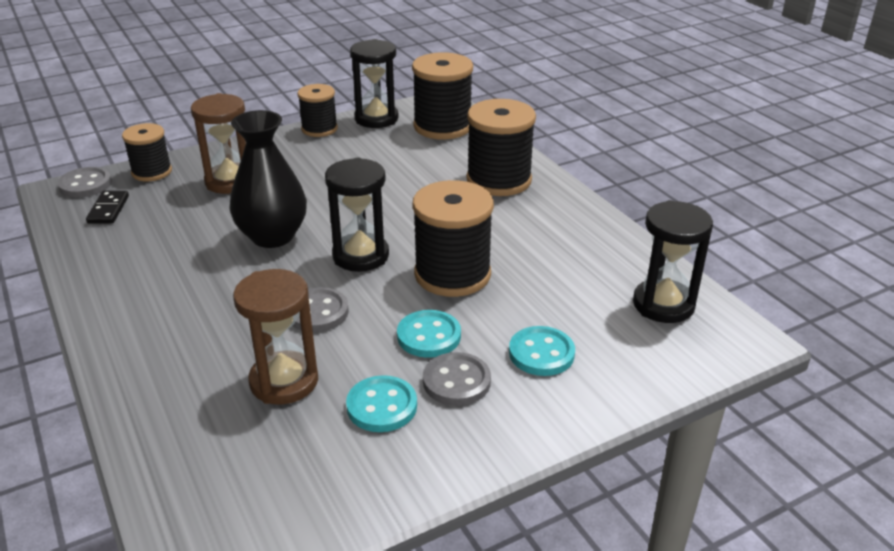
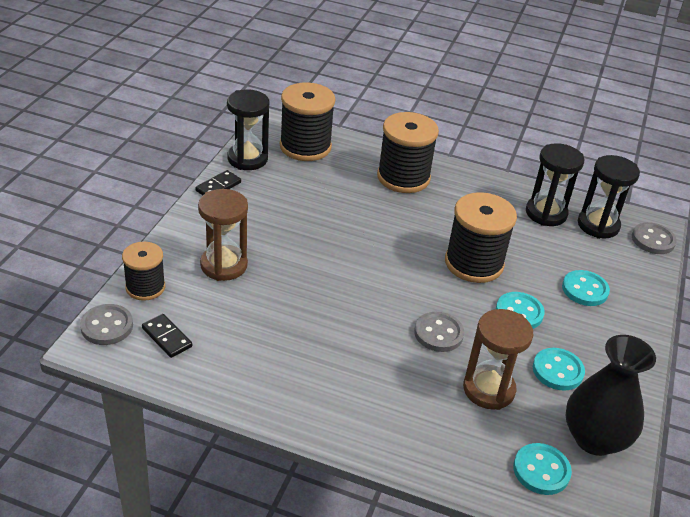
camera: 45 degrees left, 5 degrees up
(212, 478) = (541, 470): none -> turquoise button
(272, 236) = (326, 294): black vase -> black vase (594, 438)
(319, 129) = (218, 187): black spool -> black domino
(360, 256) = (404, 279): black hourglass -> black hourglass (546, 213)
(456, 381) = (570, 332): grey button -> grey button (653, 240)

